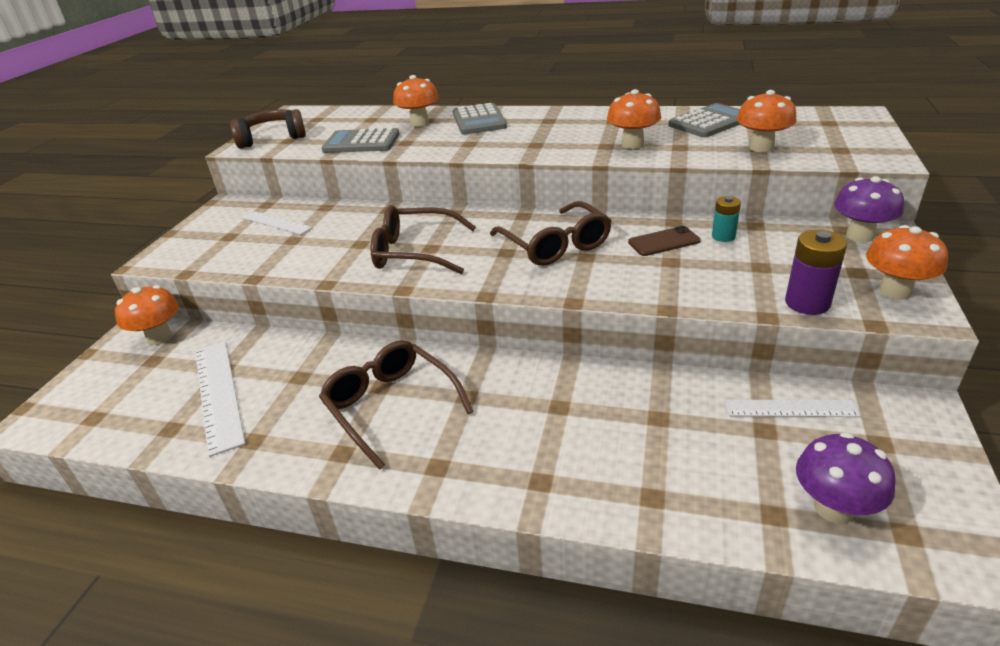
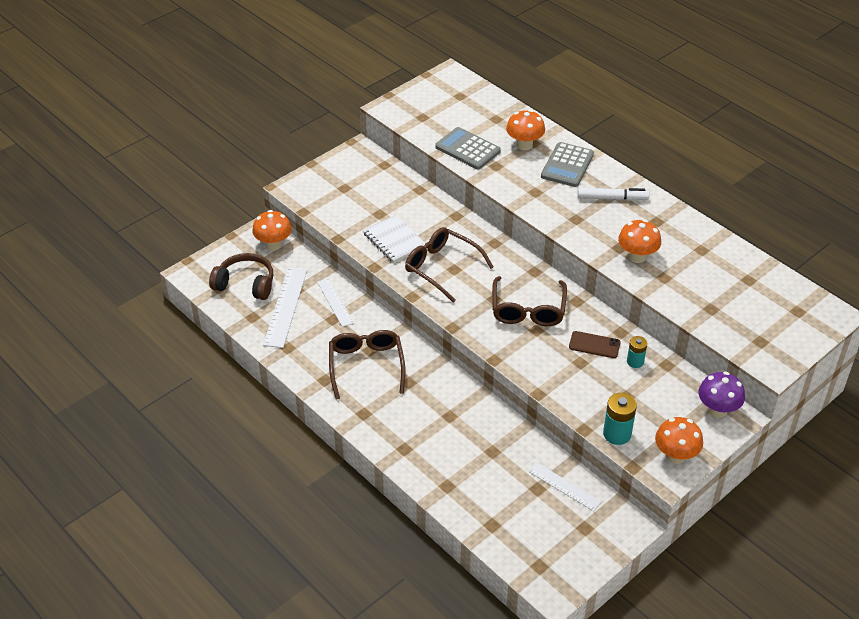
camera: 30 degrees right, 10 degrees up
(272, 138) = (414, 108): brown headphones -> brown headphones (245, 284)
(277, 223) = (379, 190): white ruler -> white ruler (335, 302)
(332, 253) = (394, 240): none -> white notebook
(551, 123) = (612, 198): none -> white marker
(710, 122) = (719, 262): grey calculator -> none
(761, 148) = (713, 309): orange mushroom -> none
(807, 303) = (617, 434): purple battery -> turquoise battery
(833, 508) = (521, 538): purple mushroom -> none

